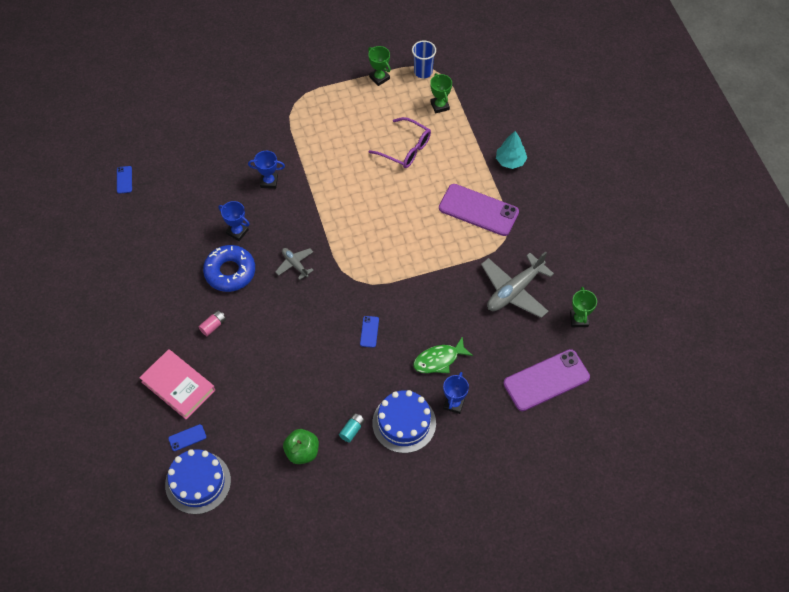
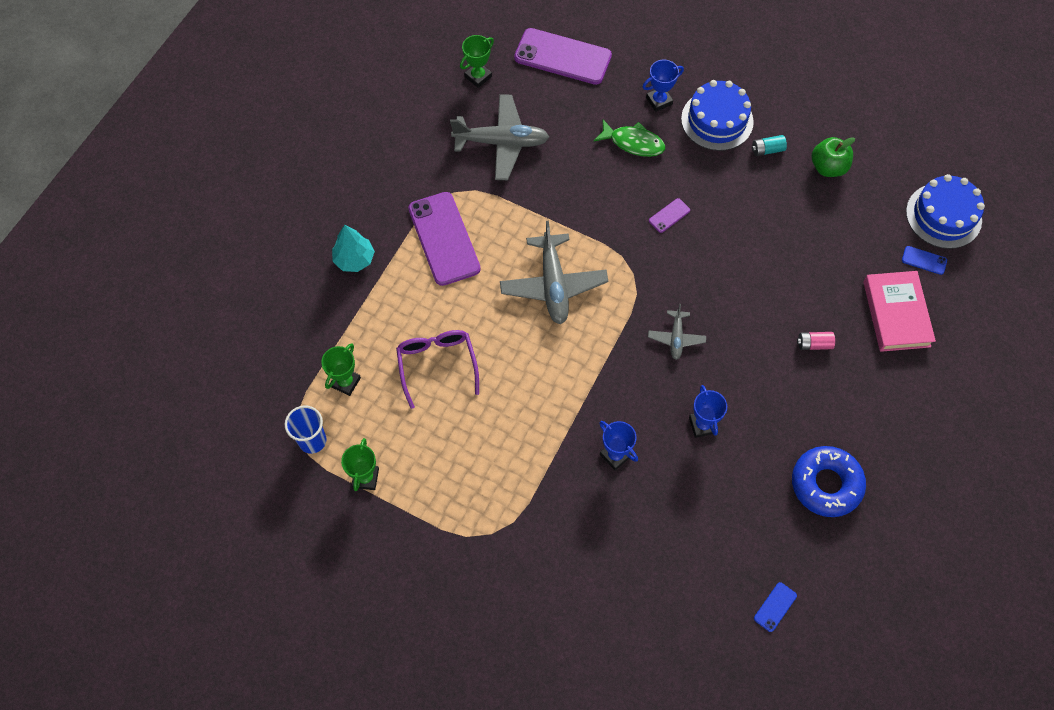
camera: 135 degrees left, 5 degrees up
(230, 272) = (749, 386): blue donut -> blue donut (826, 484)
(369, 331) = (669, 215): blue phone -> purple phone
(392, 236) = (553, 285): none -> grey plane

